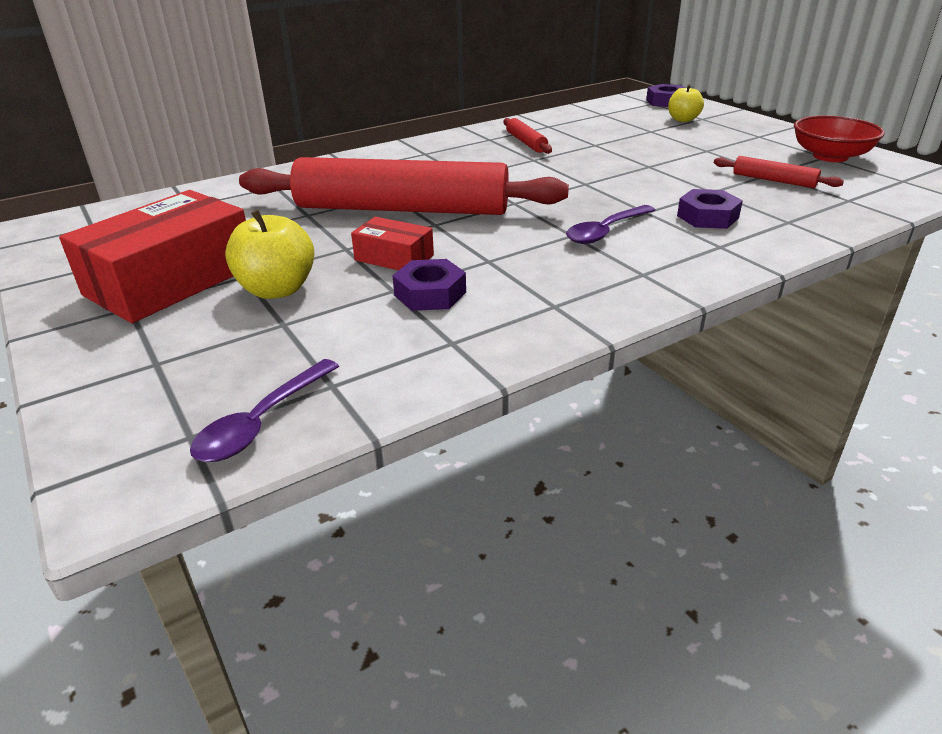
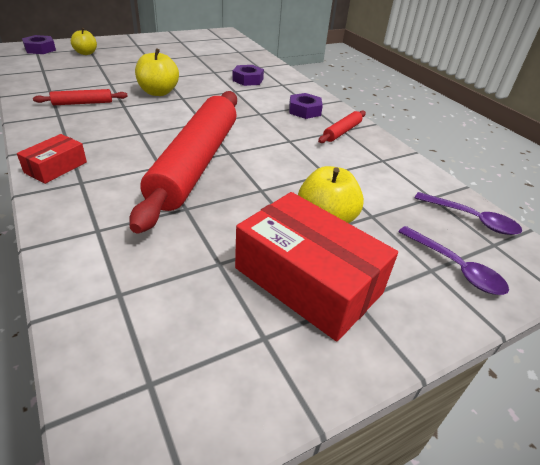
camera: 90 degrees left, 5 degrees up
(394, 258) = (281, 171): red box -> red box (56, 167)
(430, 294) = (331, 162): purple nut -> purple nut (304, 110)
(591, 169) = (158, 92): none -> yellow apple
(606, 231) = (258, 104): purple spoon -> purple spoon (455, 267)
(773, 180) = (207, 57): red rolling pin -> red rolling pin (342, 132)
(830, 156) = (181, 40): red bowl -> none

